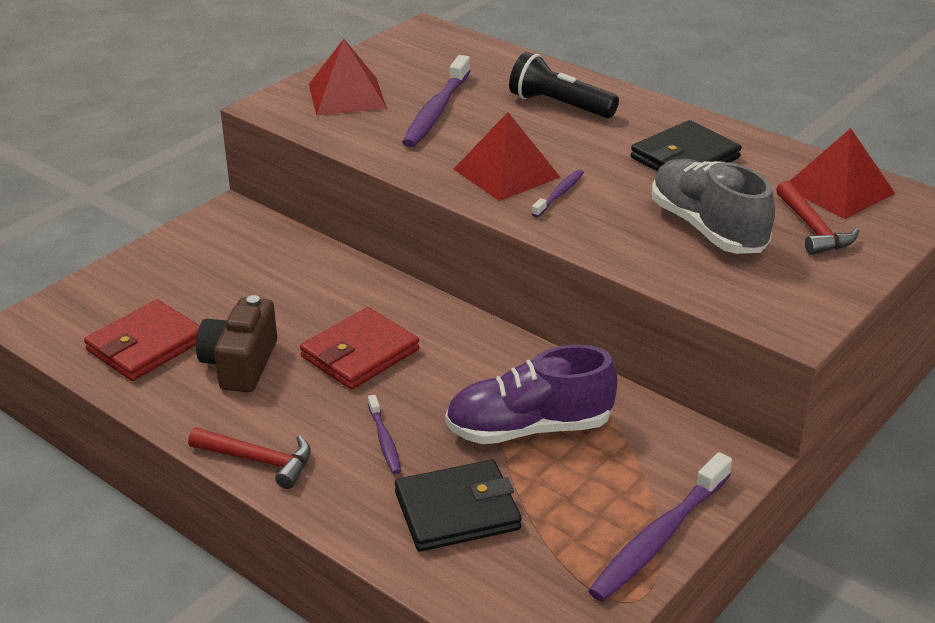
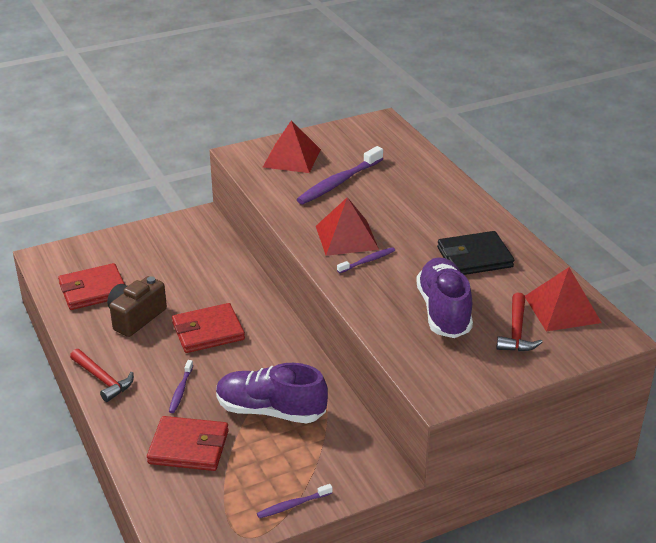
camera: 25 degrees right, 0 degrees up
(457, 510) = (189, 447): black wallet -> red wallet
(559, 105) = (423, 197): black flashlight -> none
(658, 538) = (293, 505): purple toothbrush -> purple toothbrush, size x0.52
(707, 228) = (444, 311): grey shoe -> purple shoe

